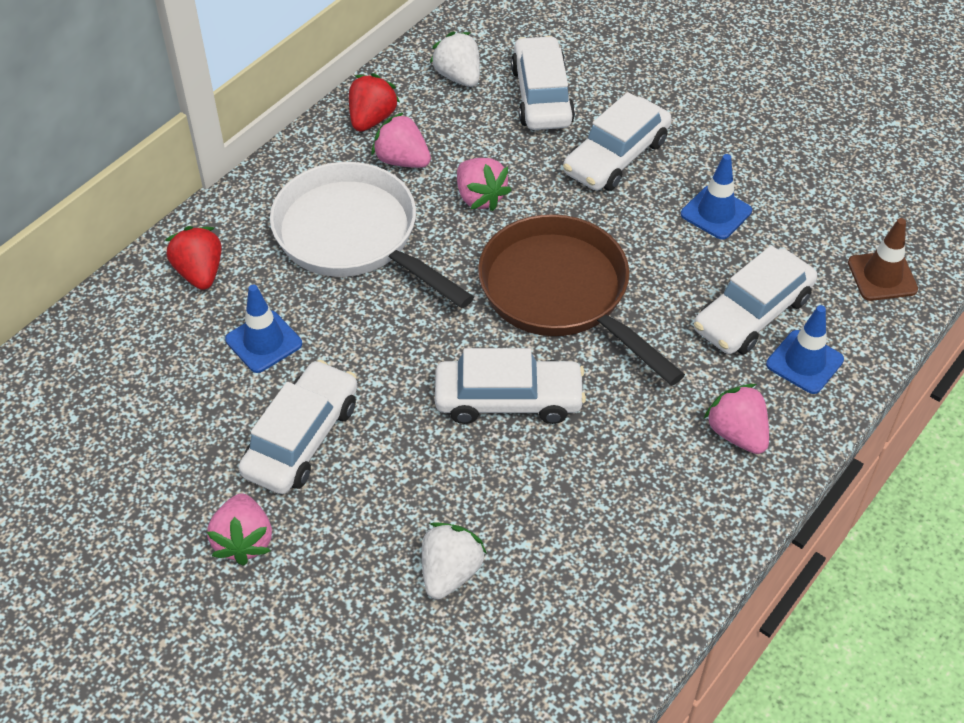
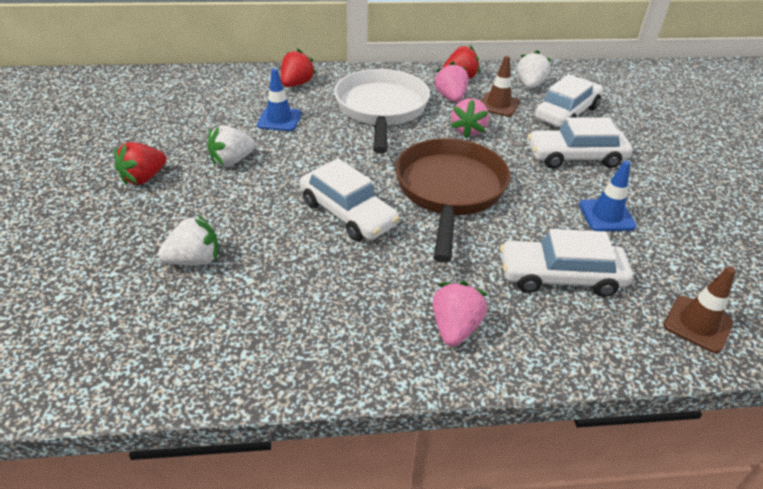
camera: 45 degrees right, 10 degrees down
(244, 541) = (144, 178): pink strawberry -> red strawberry
(302, 438) = (232, 161): white car -> white strawberry
(463, 134) = (498, 105): none -> brown traffic cone
(804, 362) = (562, 327): blue traffic cone -> none

